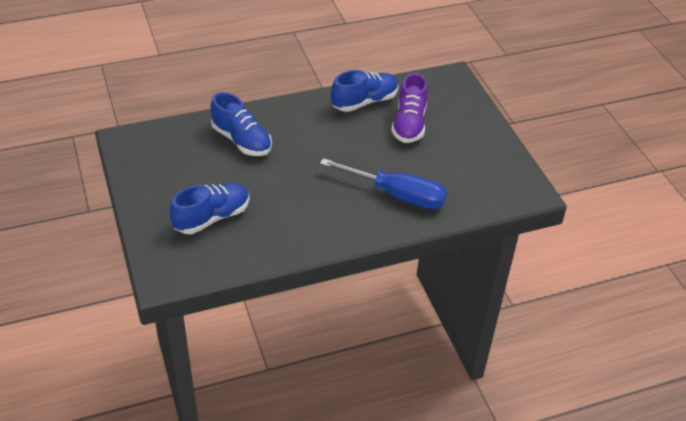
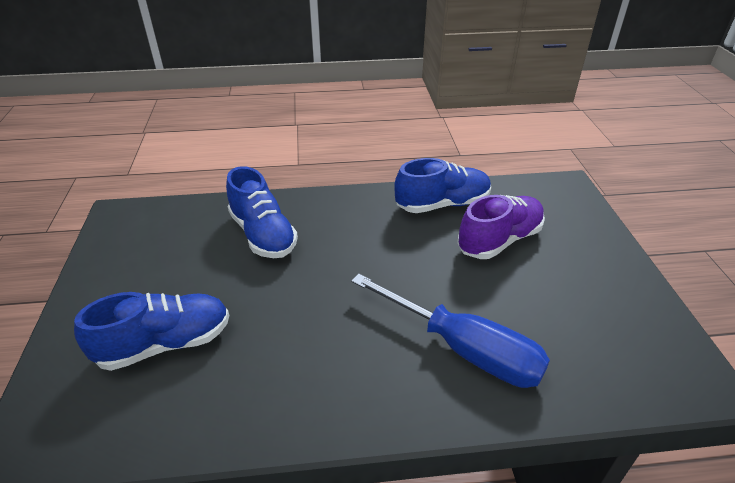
camera: 15 degrees right, 5 degrees down
(409, 124) = (499, 240): purple shoe -> purple shoe turned 150 degrees counterclockwise

